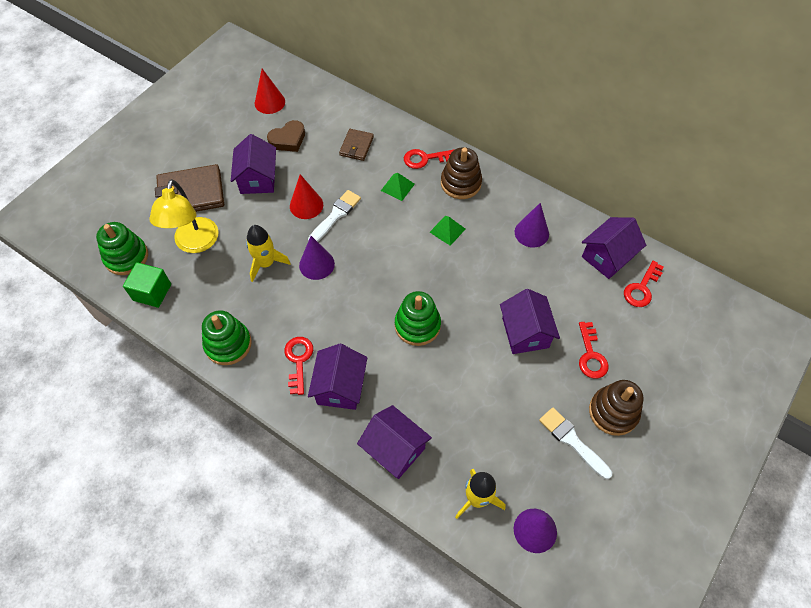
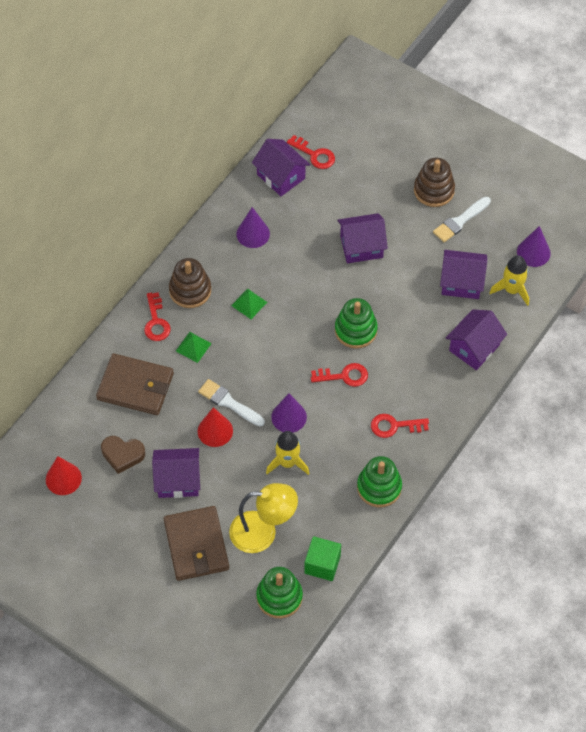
camera: 90 degrees left, 0 degrees up
(288, 139) = (122, 455): brown heart -> brown heart turned 135 degrees clockwise
(340, 387) = (419, 391): purple house -> purple house (461, 282)
(356, 146) = (135, 386): brown wallet -> brown wallet, size x1.80
(591, 355) = (382, 200): red key -> red key (344, 376)

